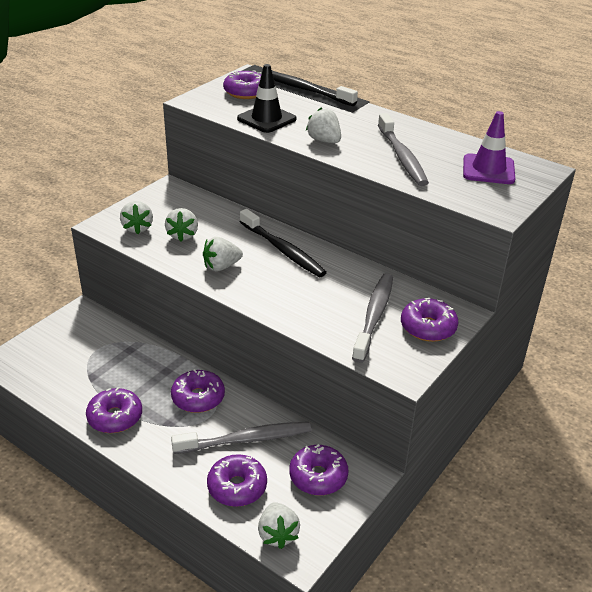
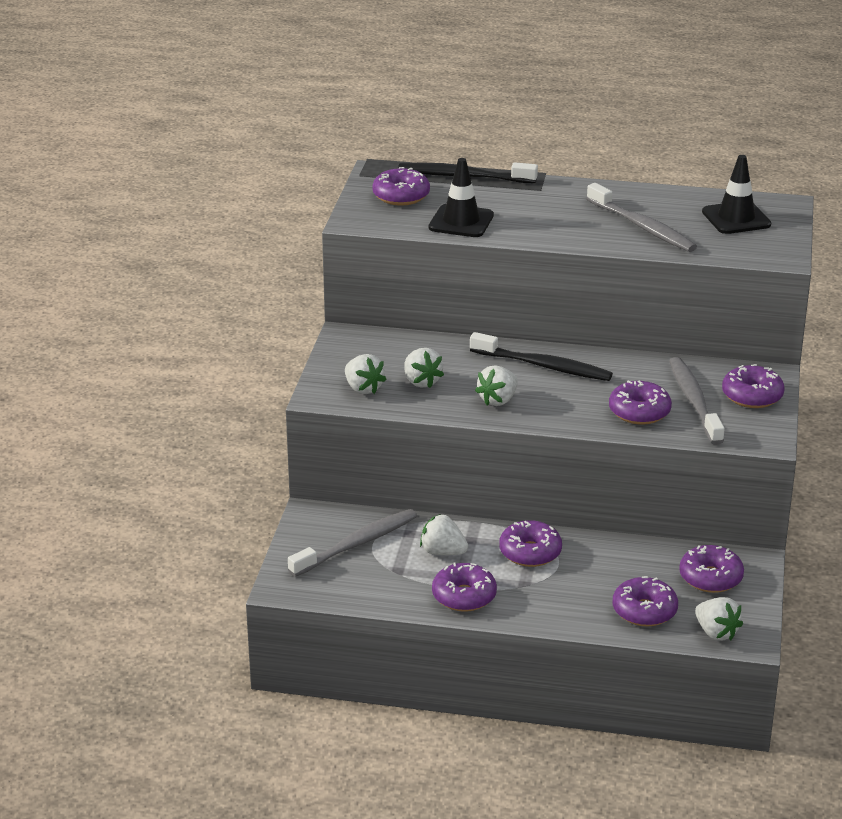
camera: 25 degrees left, 5 degrees down
(246, 439) = (614, 571): grey toothbrush -> grey toothbrush (356, 544)
(320, 311) = (639, 412): none -> purple donut
(324, 141) = (548, 230): white strawberry -> white strawberry (442, 552)
(488, 170) = (736, 218): purple traffic cone -> black traffic cone

